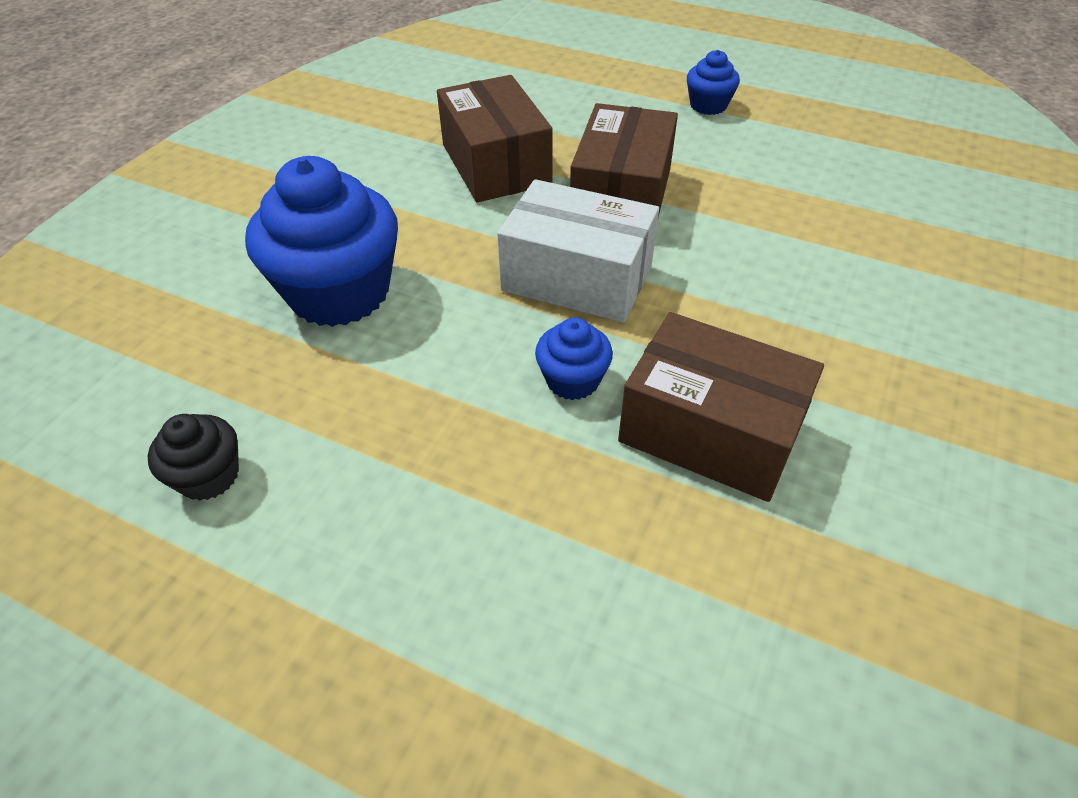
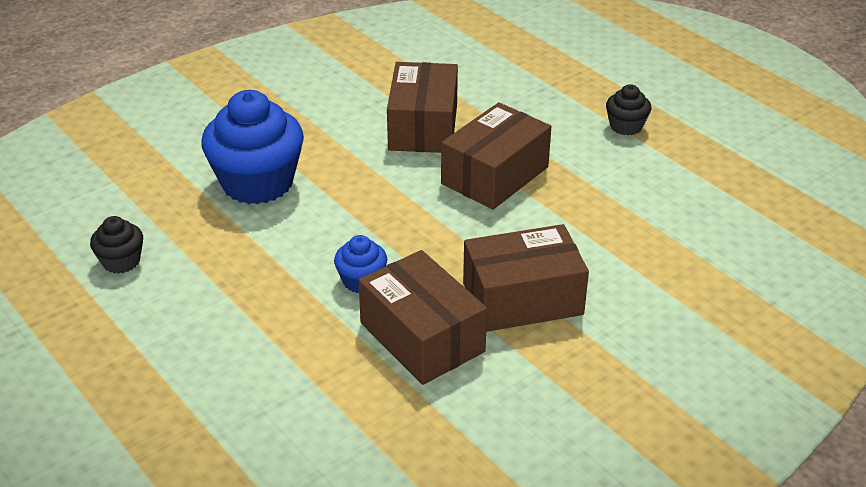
camera: 25 degrees right, 10 degrees down
(577, 277) = (416, 221): white box -> none
(708, 105) = (626, 126): blue cupcake -> black cupcake
(780, 333) = (522, 299): none -> brown box

